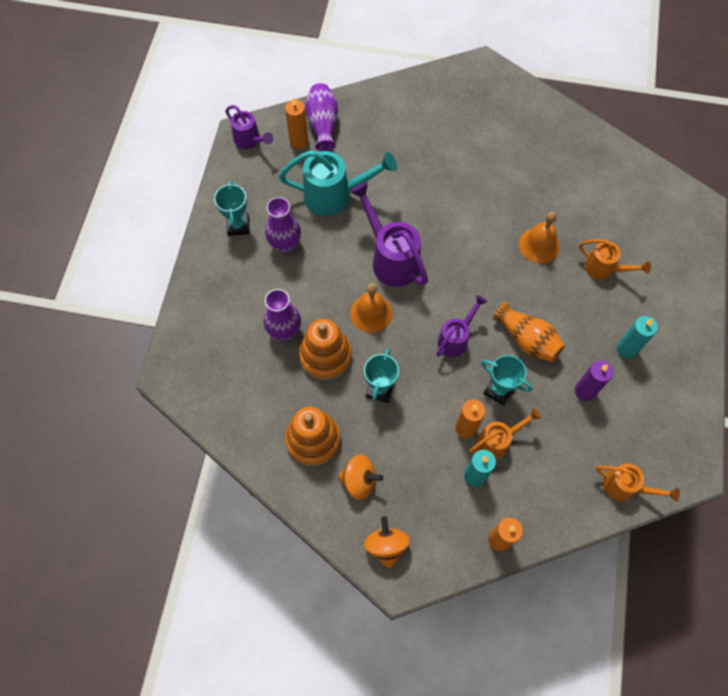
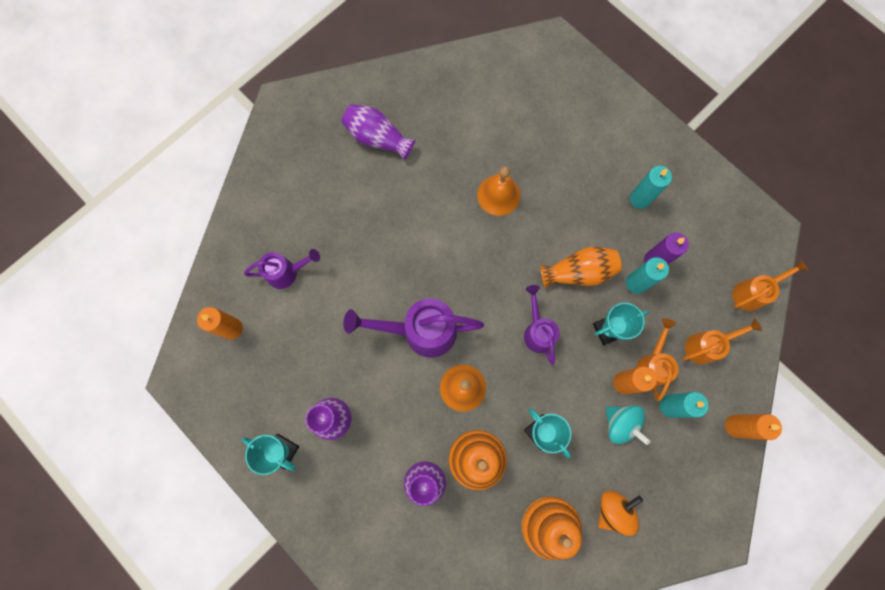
camera: 55 degrees left, 10 degrees up
(250, 141) = (194, 376): purple watering can -> purple watering can (287, 272)
(323, 124) = (231, 293): purple vase -> purple vase (377, 138)
(335, 196) = (318, 336): turquoise watering can -> none
(386, 545) = (684, 526): orange spinning top -> none
(431, 445) = (620, 424): none -> turquoise spinning top
(554, 388) = (636, 283): none -> turquoise candle
(604, 269) = (557, 160): orange watering can -> orange watering can (706, 346)

